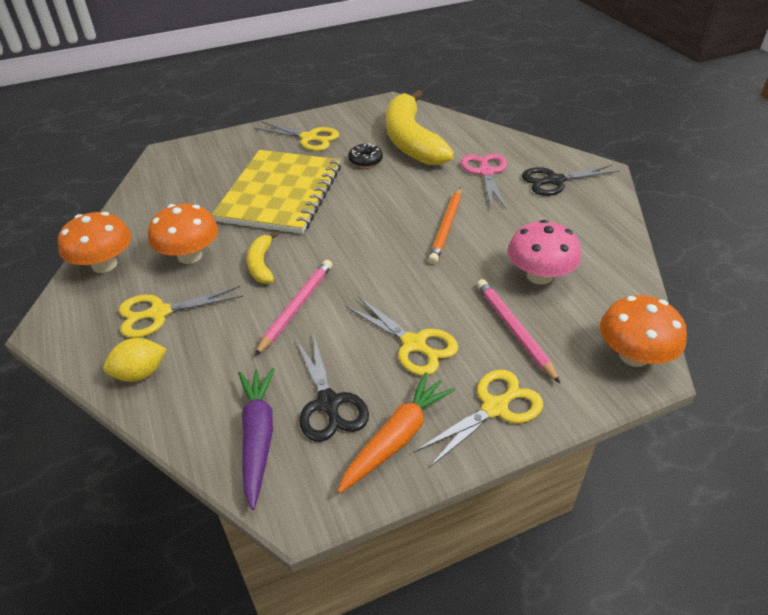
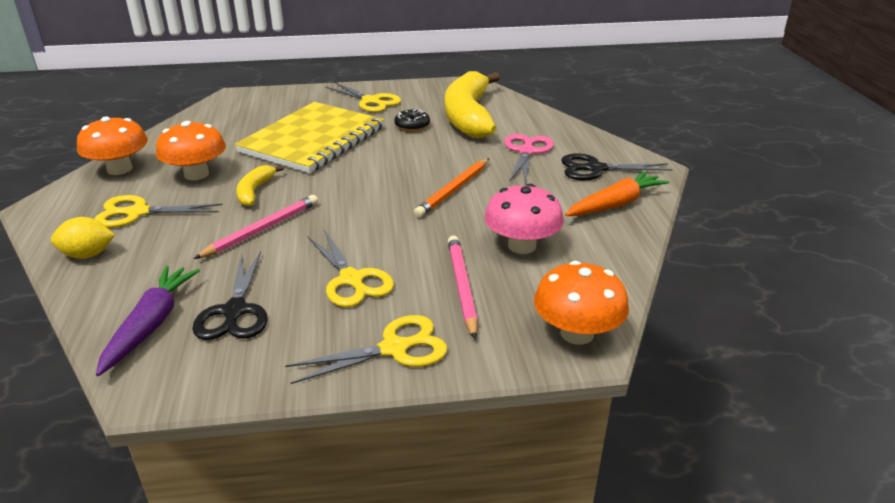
camera: 15 degrees right, 10 degrees down
(397, 437) = (279, 353): orange carrot -> orange carrot (615, 204)

